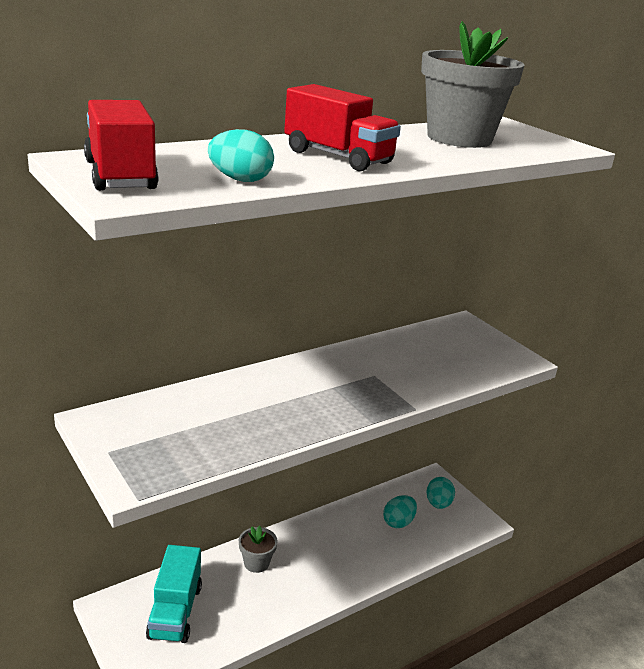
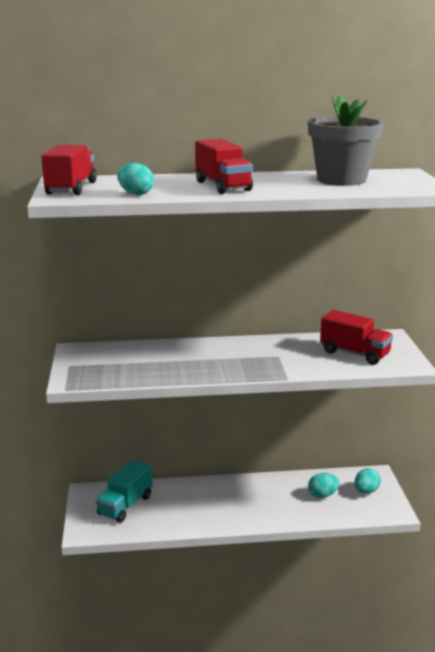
camera: 30 degrees right, 5 degrees down
(256, 563) = (197, 493): grey flower pot -> none
(452, 354) = (354, 353): none -> red truck

